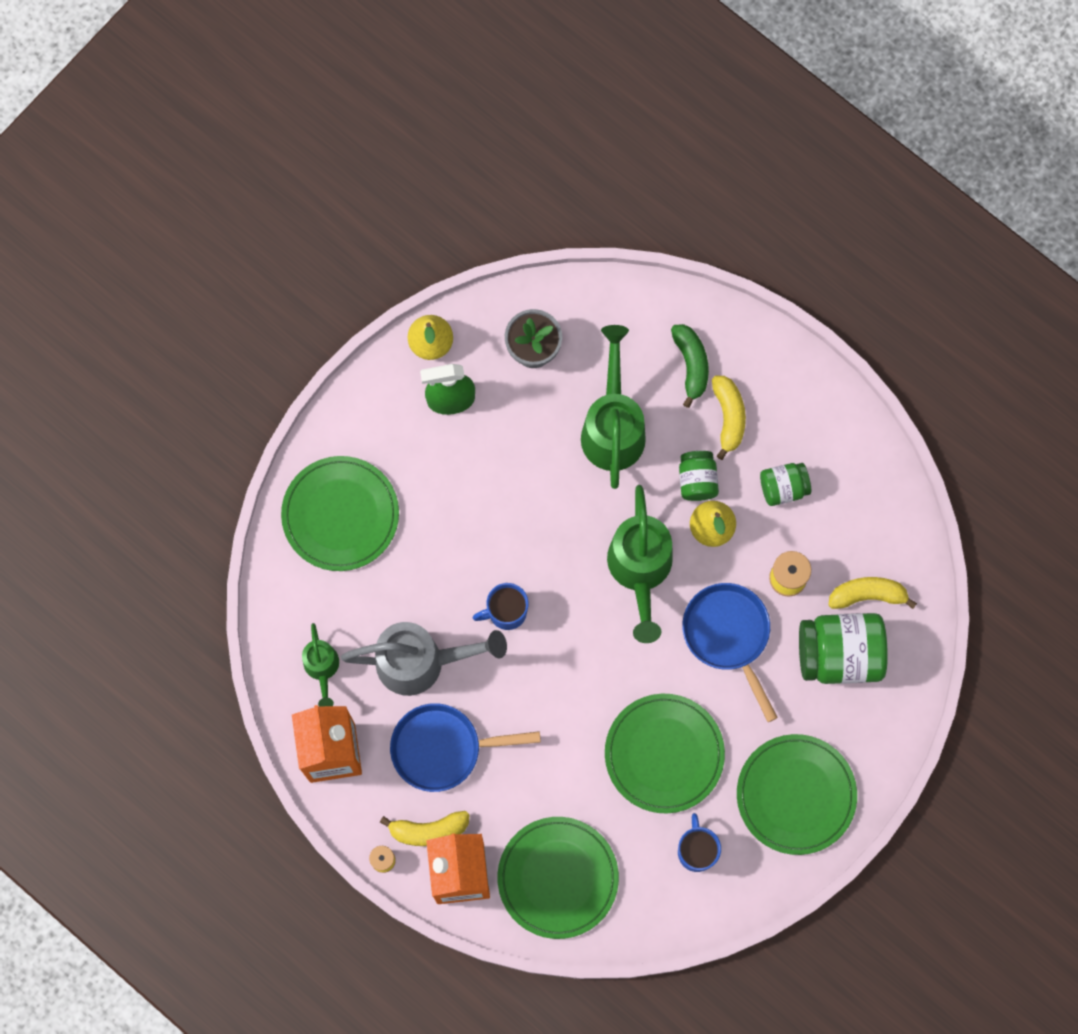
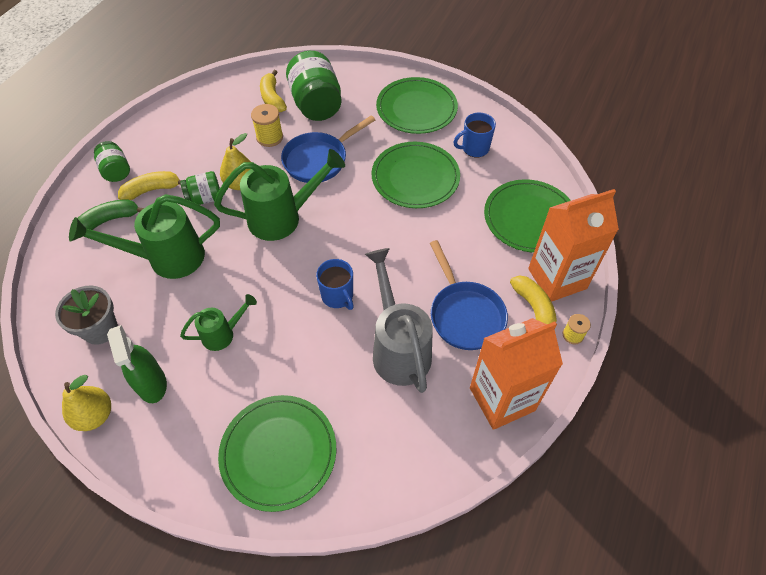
camera: 105 degrees left, 20 degrees down
(322, 668) = (430, 428): green watering can -> green watering can (223, 334)
(783, 487) = (203, 151): green jar -> green jar (116, 171)

